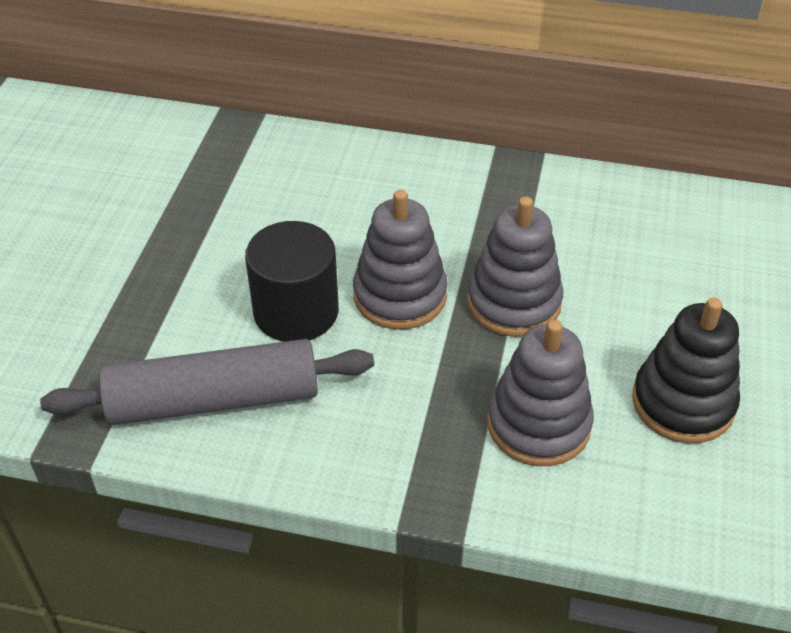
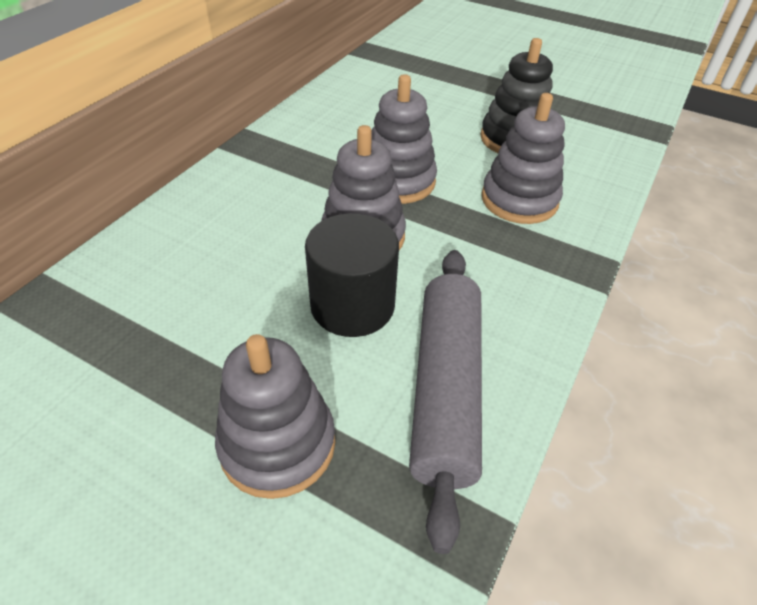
camera: 75 degrees left, 0 degrees up
(132, 304) = (278, 444): none -> grey stacking toy

